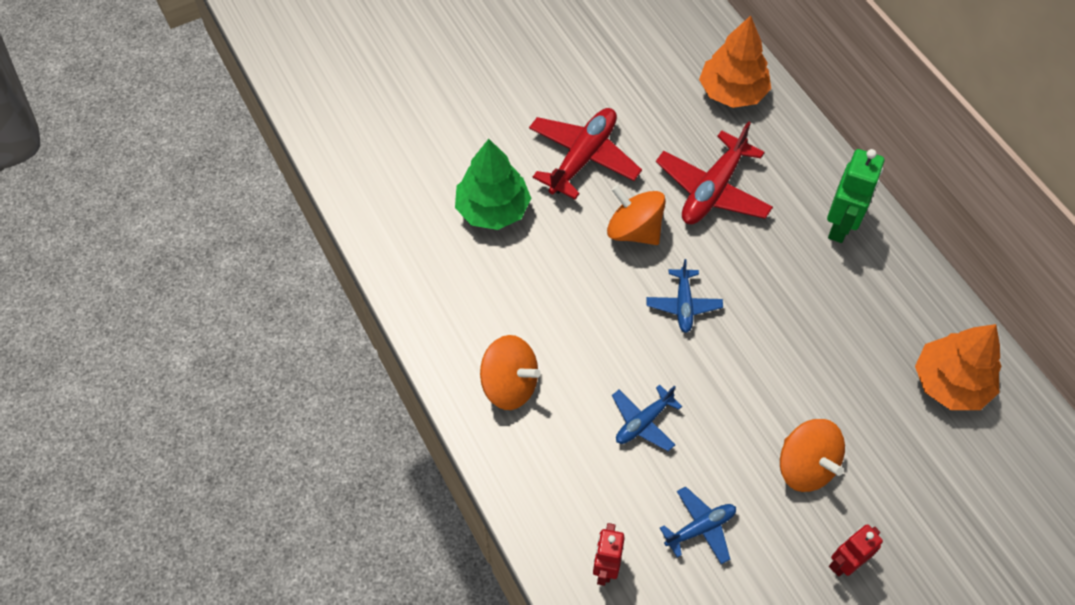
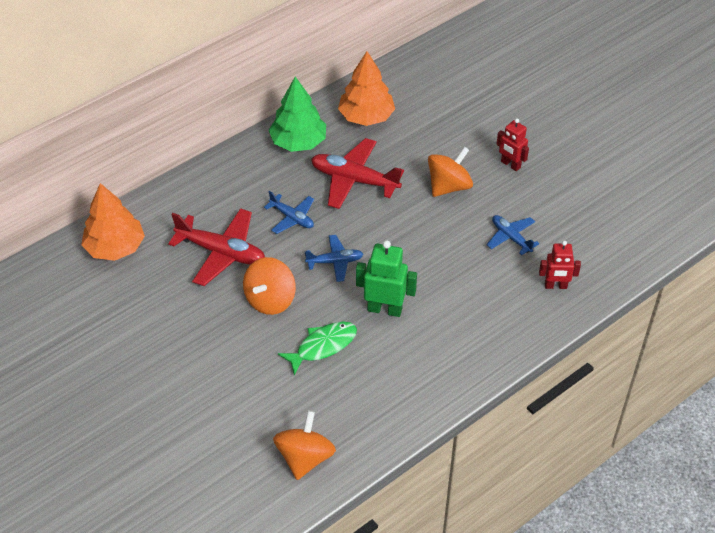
camera: 100 degrees left, 10 degrees down
(493, 209) = (264, 402): green tree -> green tree (298, 142)
(509, 385) = (431, 363): orange spinning top -> orange spinning top (305, 458)
(557, 274) = (323, 346): none -> green fish
(583, 158) = (199, 344): red plane -> red plane (354, 180)
(643, 422) = (440, 276): blue plane -> blue plane (292, 218)
(840, 226) = (245, 175): green robot -> green robot (385, 309)

